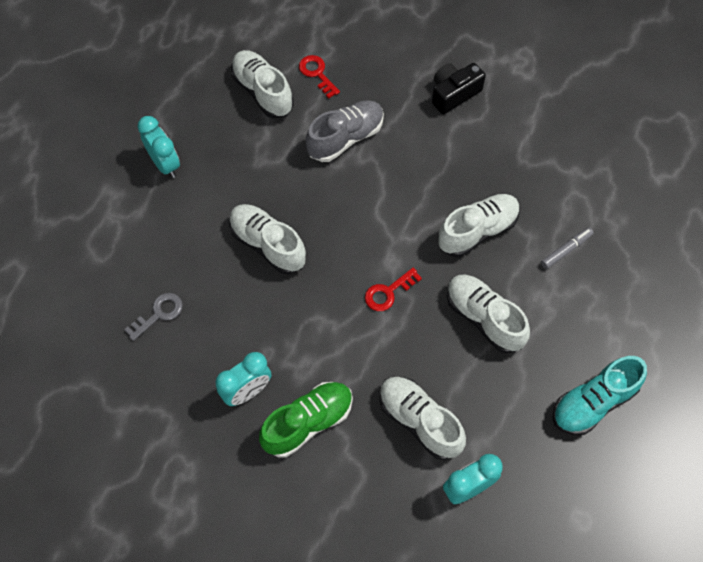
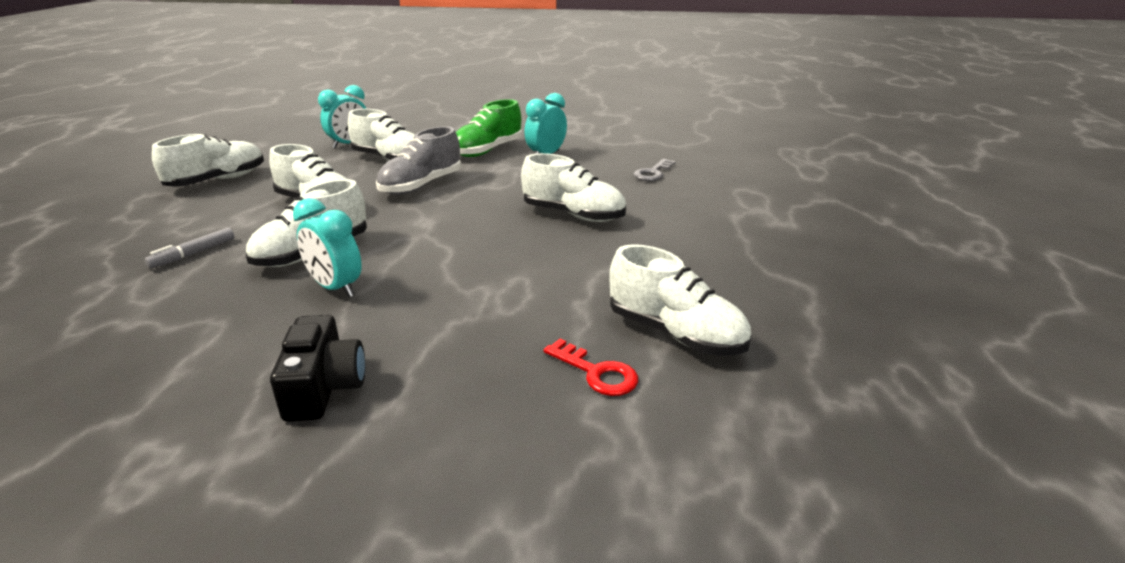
camera: 165 degrees right, 35 degrees down
(165, 164) = (745, 249): turquoise clock -> turquoise clock (336, 288)
(345, 138) = (513, 304): grey shoe -> grey shoe (421, 186)
(388, 292) = (426, 206): red key -> none
(454, 94) = (324, 387): black camera -> black camera turned 45 degrees counterclockwise
(593, 402) = (218, 181): turquoise shoe -> white shoe

